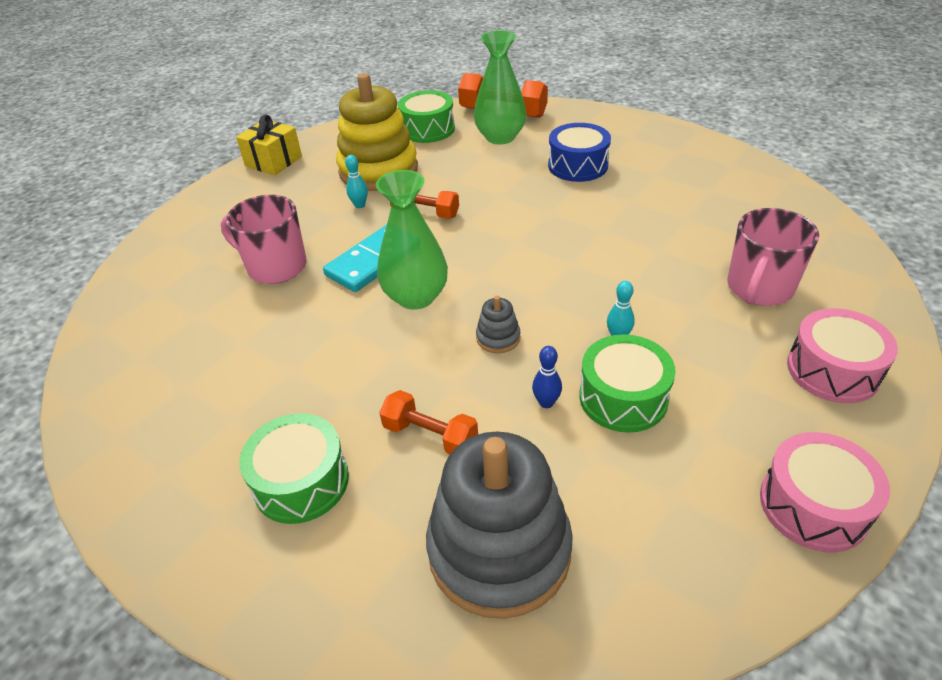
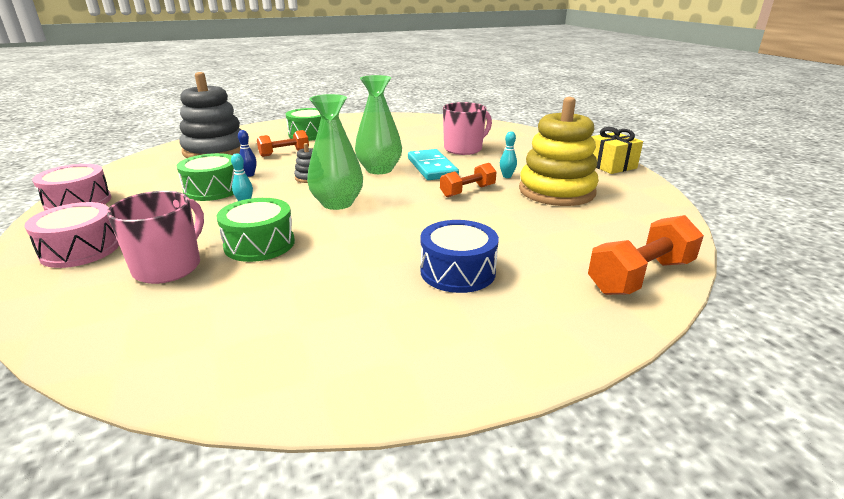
camera: 120 degrees right, 15 degrees down
(428, 129) = (625, 226): green drum -> green drum (259, 244)
(500, 137) = (570, 254): green vase -> green vase (337, 203)
(759, 288) = (169, 267): pink mug -> pink mug turned 45 degrees clockwise

